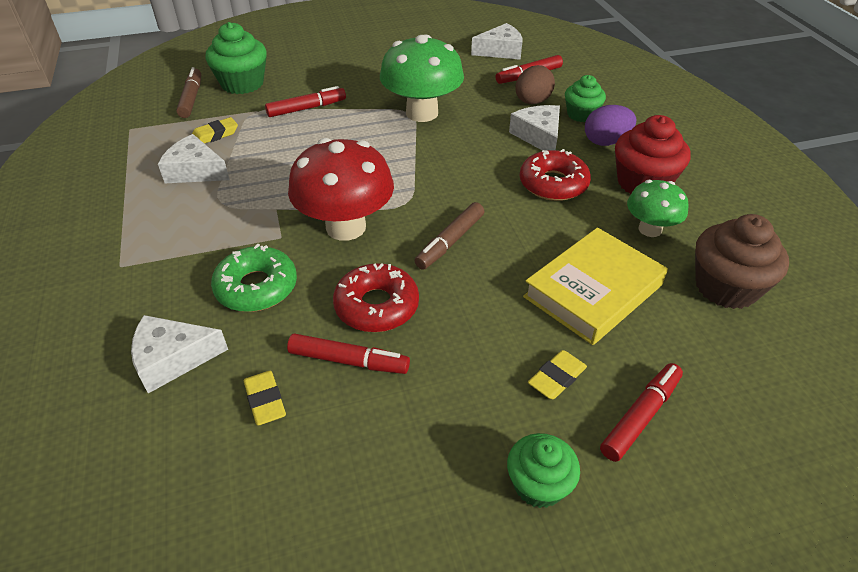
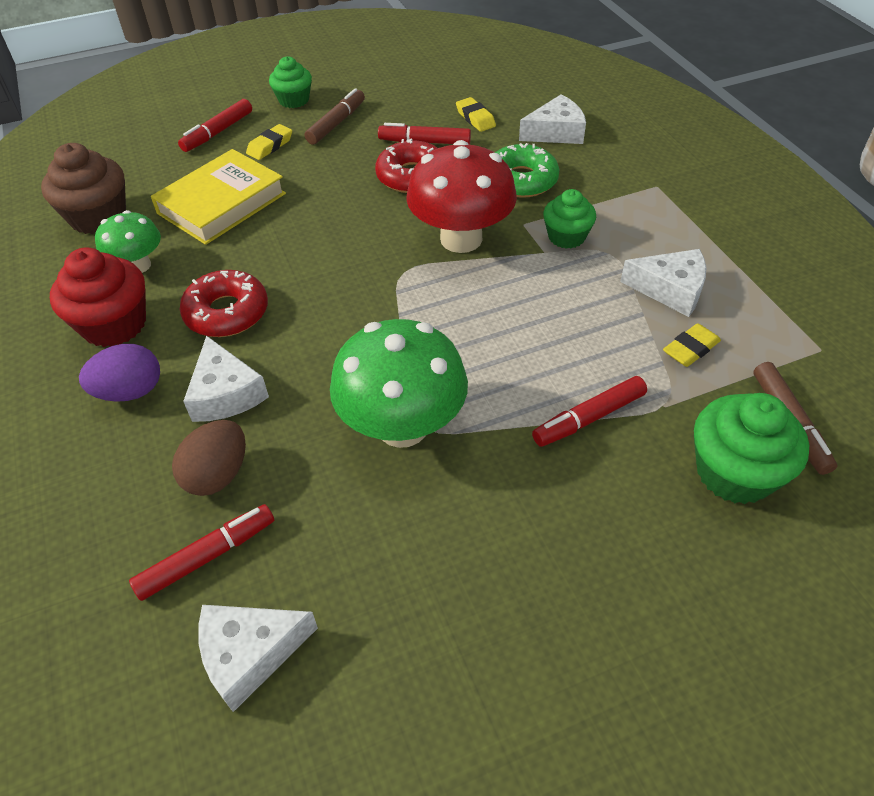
camera: 175 degrees right, 5 degrees up
(450, 242) = (351, 234): brown marker -> brown marker (336, 123)
(581, 114) = (144, 449): green cupcake -> green cupcake (566, 237)

